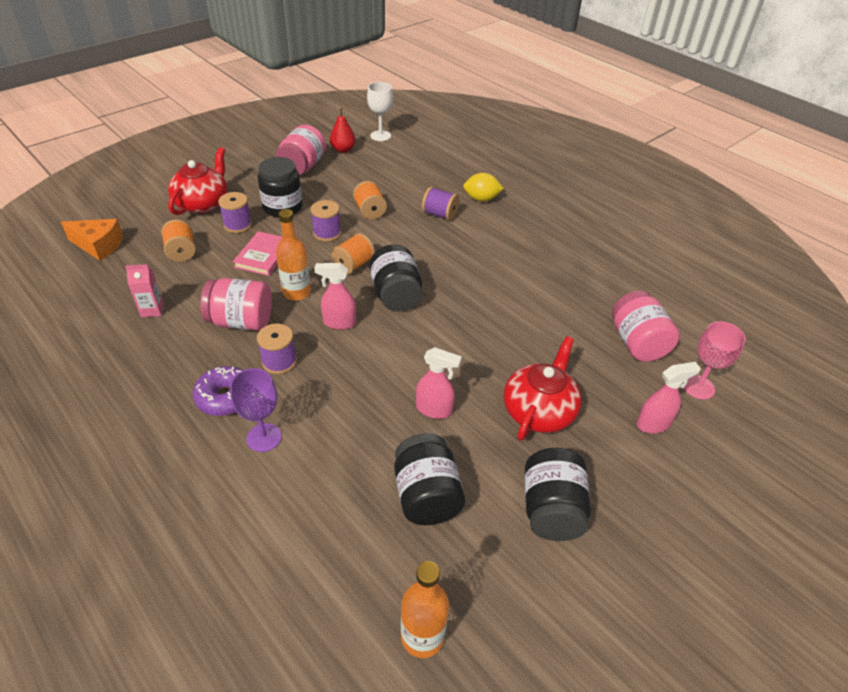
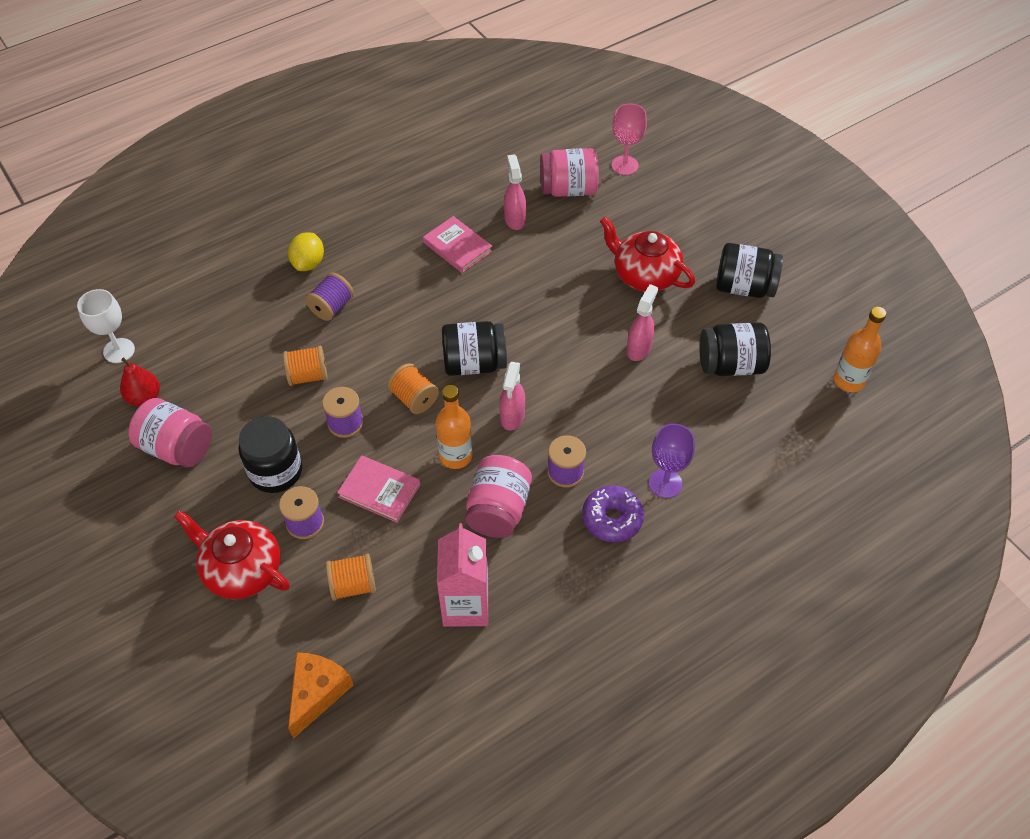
camera: 80 degrees left, 10 degrees up
(152, 310) = (465, 605): pink carton -> pink carton, size x1.84
(528, 274) = (457, 247): none -> pink book
(653, 424) = (663, 204): pink spray bottle -> pink spray bottle (515, 219)

